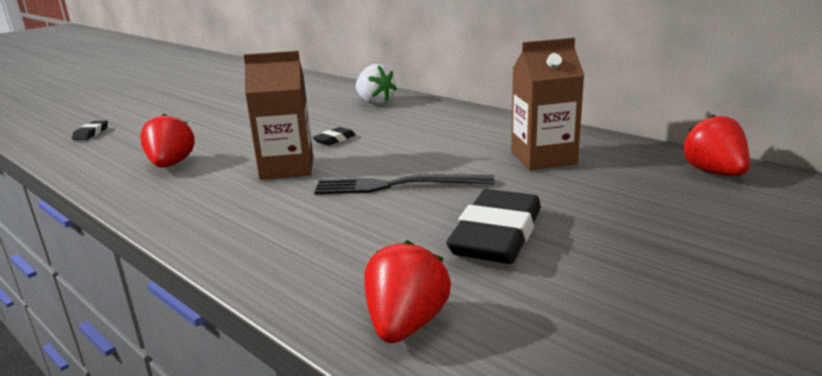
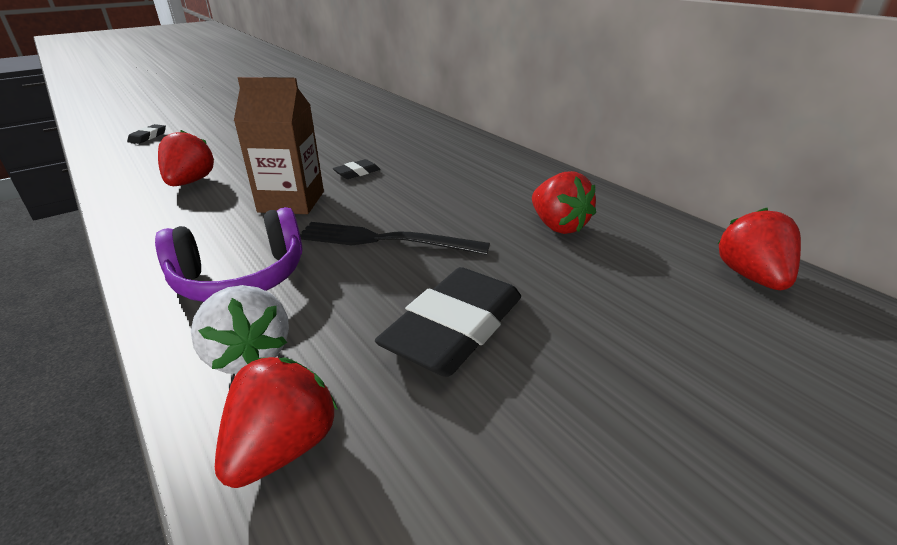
camera: 10 degrees right, 10 degrees up
(282, 227) = (241, 277): none -> purple headphones
(375, 102) = (421, 133): white strawberry -> white strawberry (249, 355)
(543, 158) = (558, 226): brown carton -> red strawberry

